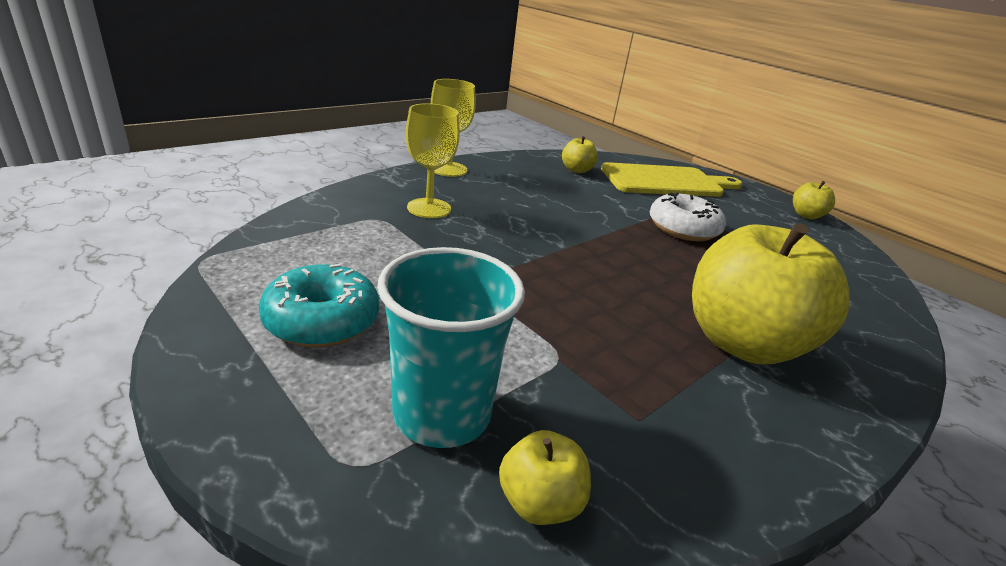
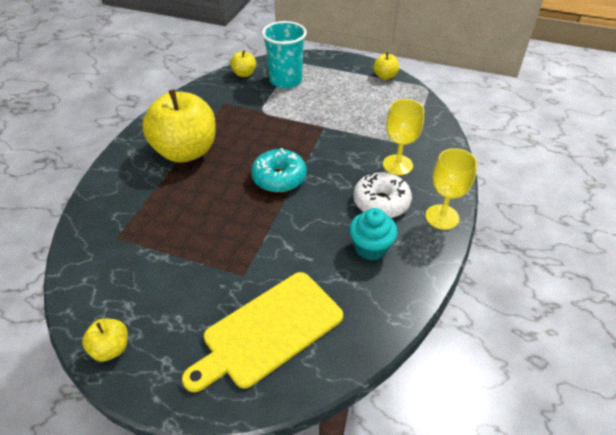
camera: 155 degrees right, 15 degrees up
(322, 321) = (353, 88): turquoise donut -> turquoise donut (279, 178)
(542, 180) = (370, 248): none -> turquoise cupcake
(576, 170) = (359, 291): yellow apple -> yellow apple (385, 76)
(683, 229) = (232, 241): white donut -> white donut (381, 202)

